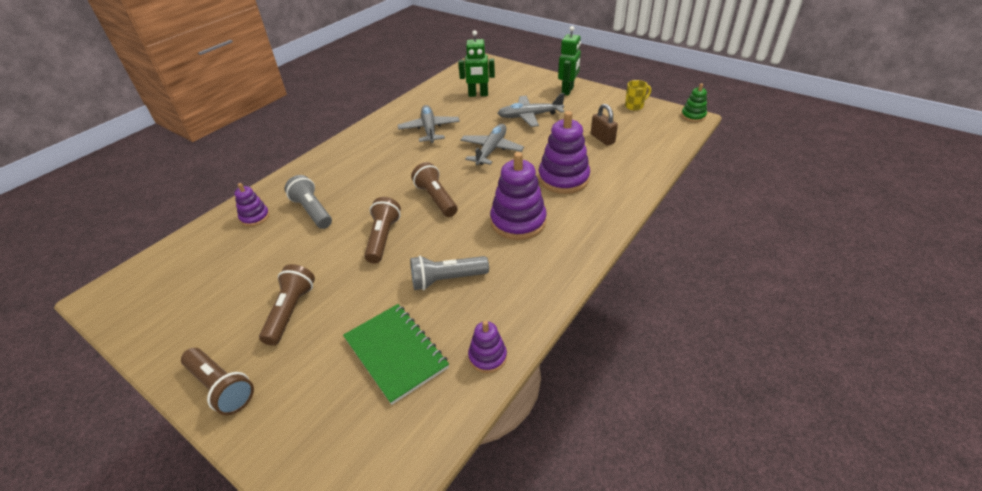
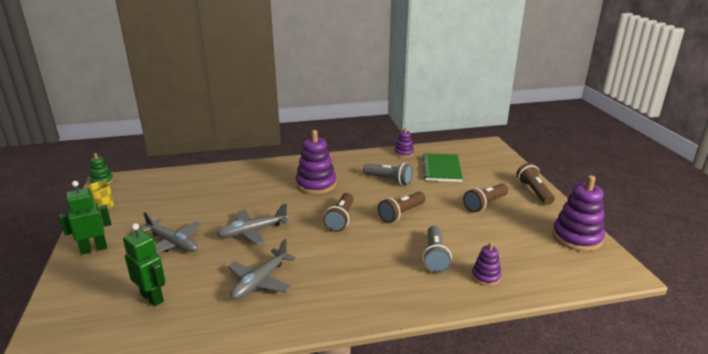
camera: 140 degrees left, 15 degrees down
(563, 178) = (252, 190): purple stacking toy -> purple stacking toy (576, 237)
(602, 139) = (178, 198): brown padlock -> none

